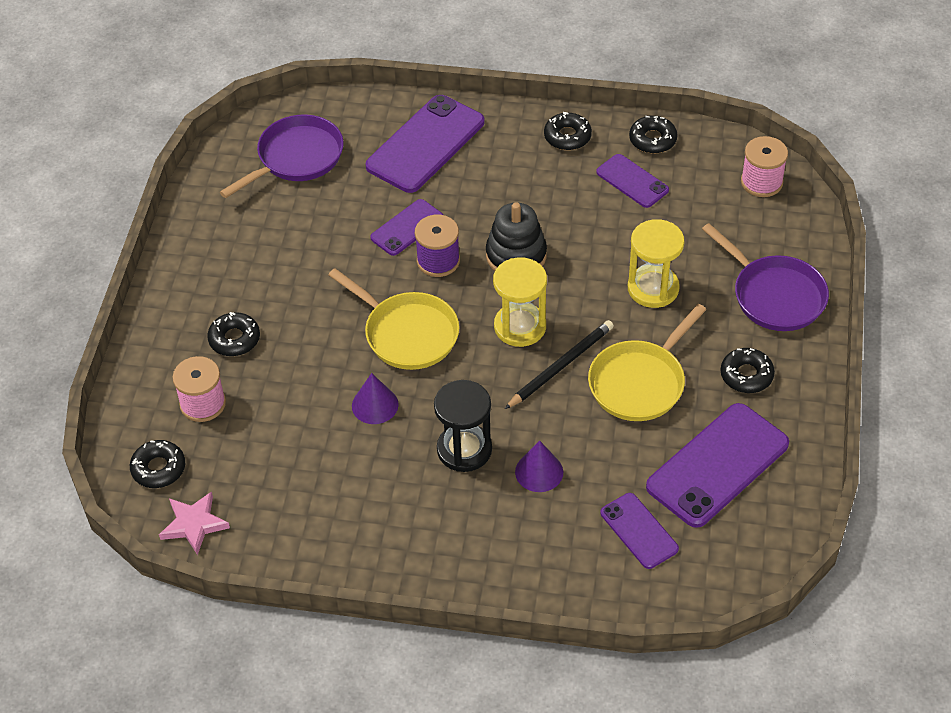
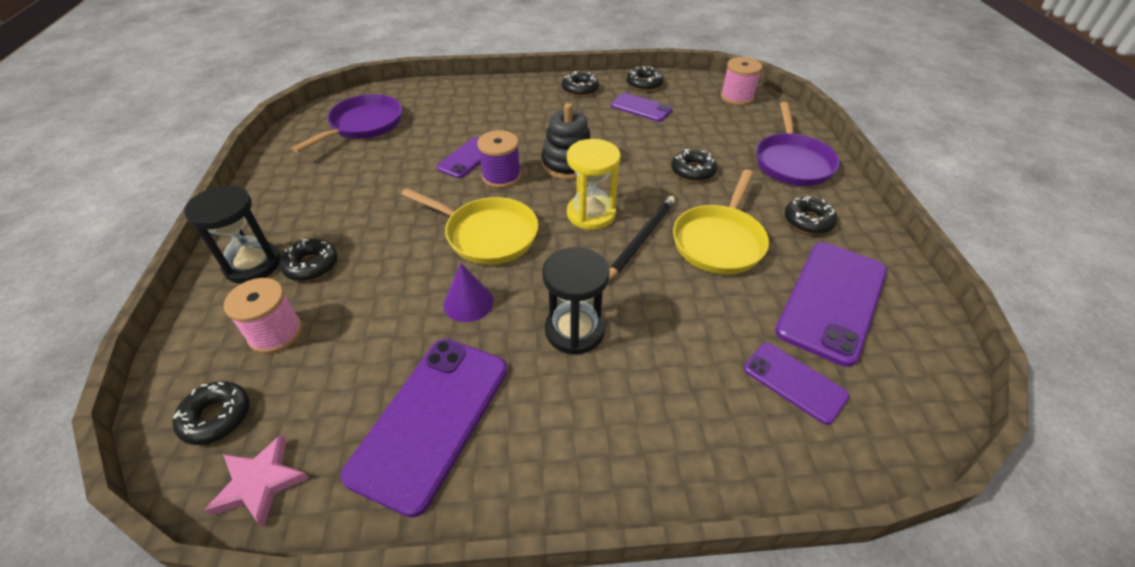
camera: 15 degrees left, 5 degrees down
(180, 329) = (253, 264): none -> black hourglass
(426, 144) = (470, 105): purple phone -> purple phone (431, 420)
(539, 472) = (661, 339): purple cone -> none
(653, 288) = (693, 171): yellow hourglass -> black donut
(774, 295) = (792, 162): purple pan -> purple pan turned 60 degrees clockwise

